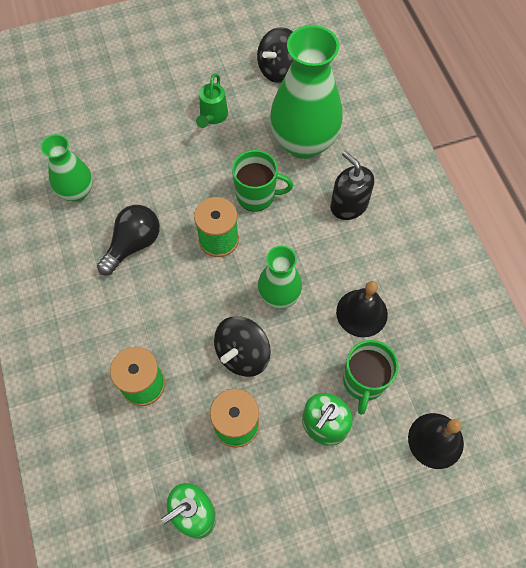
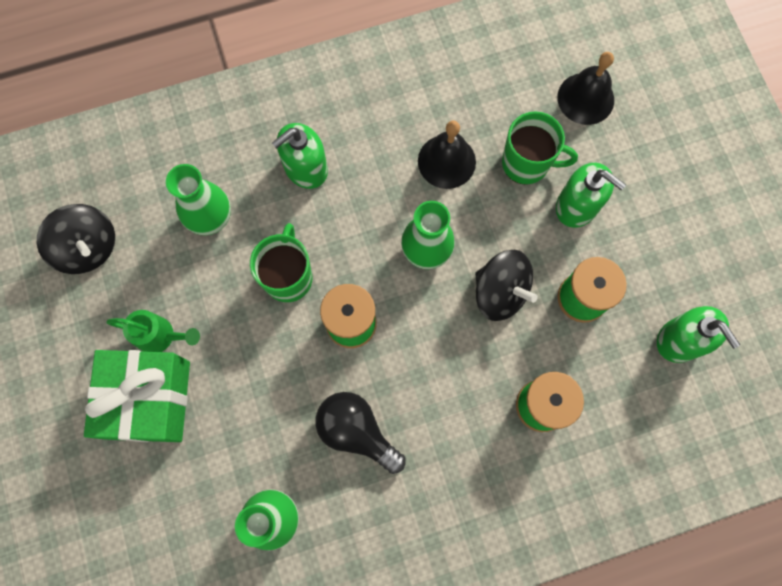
camera: 90 degrees left, 10 degrees up
(167, 112) = (149, 400): none -> green gift
(303, 142) = (211, 218): green vase -> green vase, size x0.57
(349, 205) = (305, 168): black soap dispenser -> green soap dispenser

